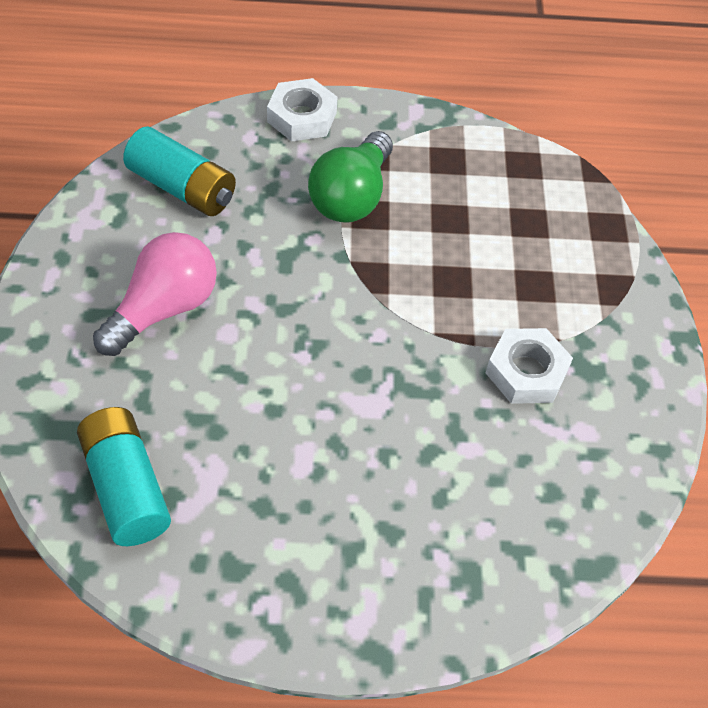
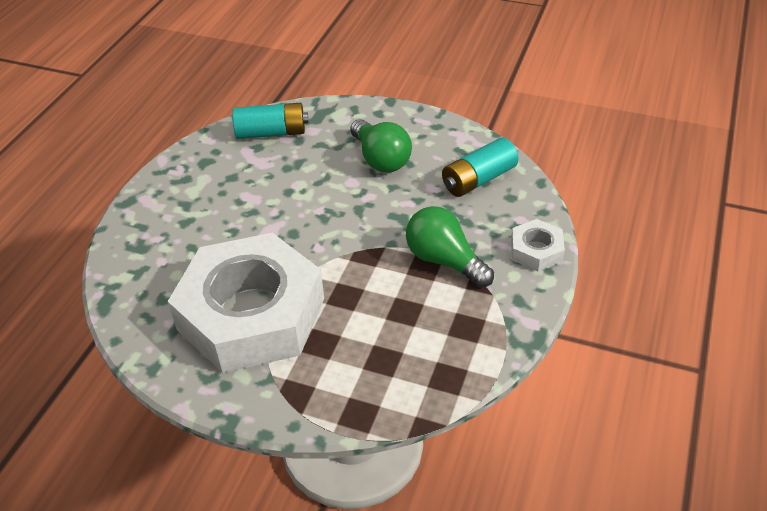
camera: 115 degrees right, 10 degrees down
(163, 309) = (380, 159): pink light bulb -> green light bulb
(526, 372) = (251, 314): white nut -> white nut, size x2.45

